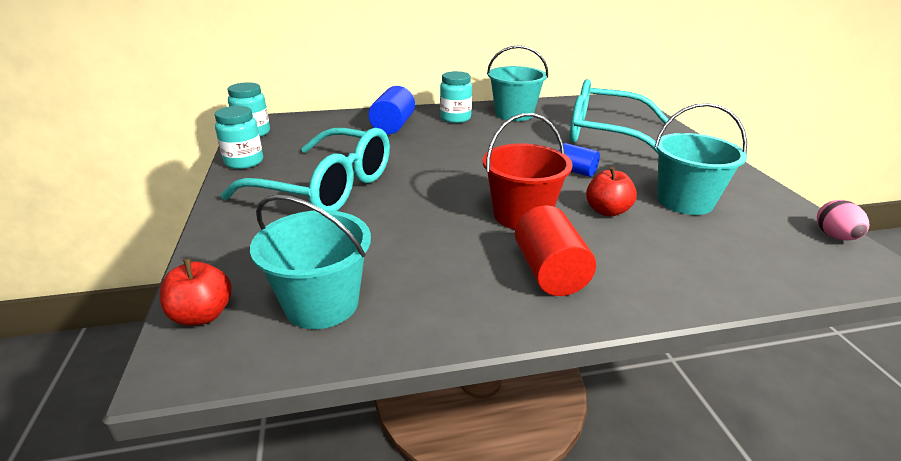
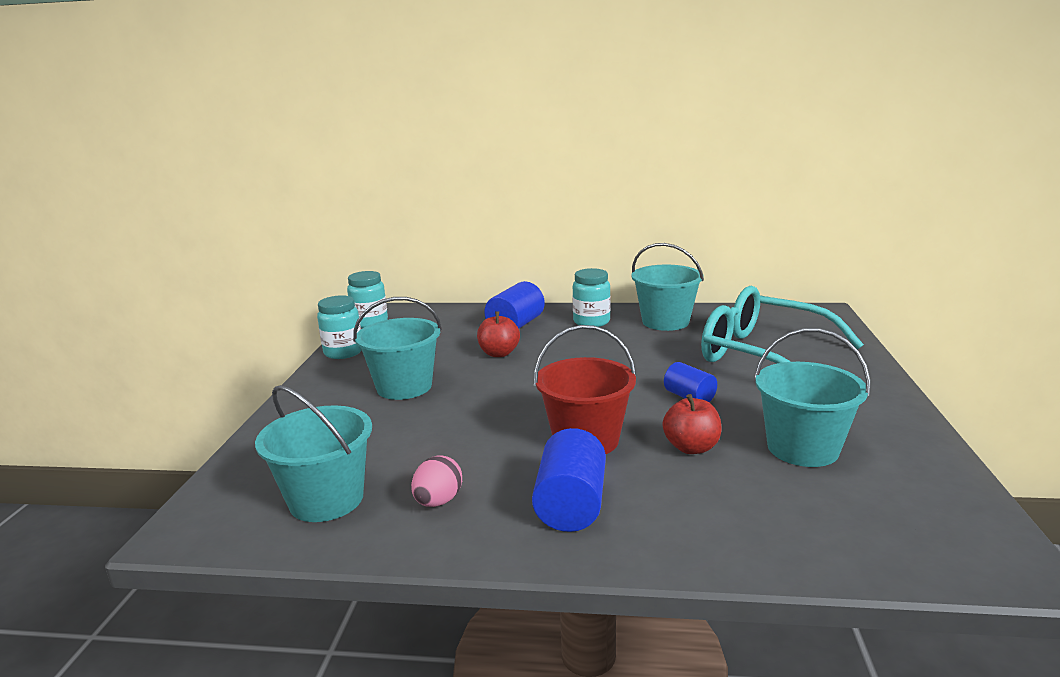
camera: 20 degrees right, 10 degrees down
(202, 315) = (223, 492): red apple -> red apple (499, 353)
(327, 188) = (404, 387): turquoise glasses -> turquoise bucket
(549, 272) = (571, 505): red cylinder -> blue cylinder
(834, 236) = (982, 519): pink egg -> pink egg (438, 501)

